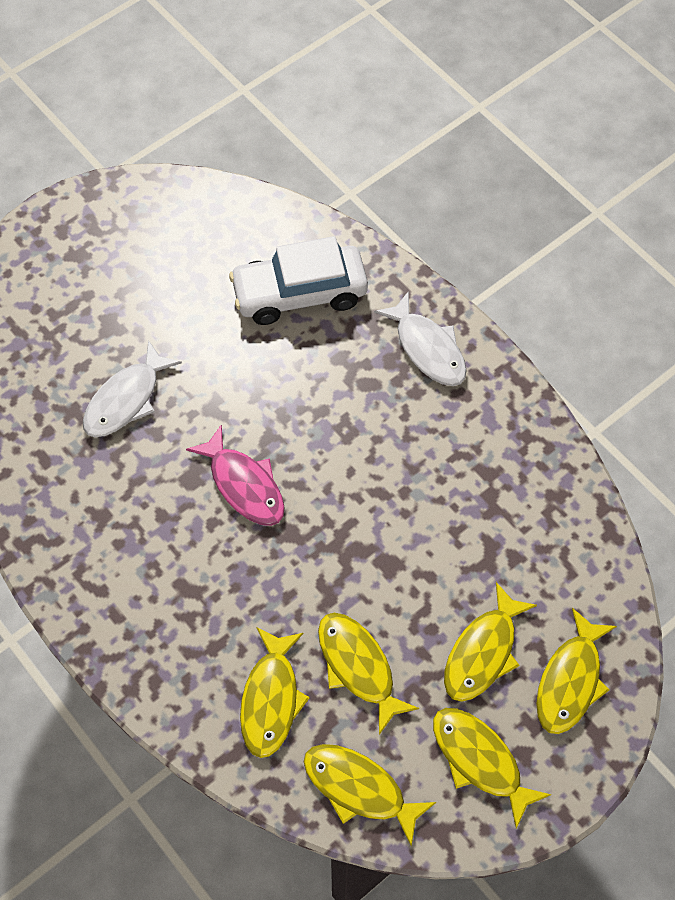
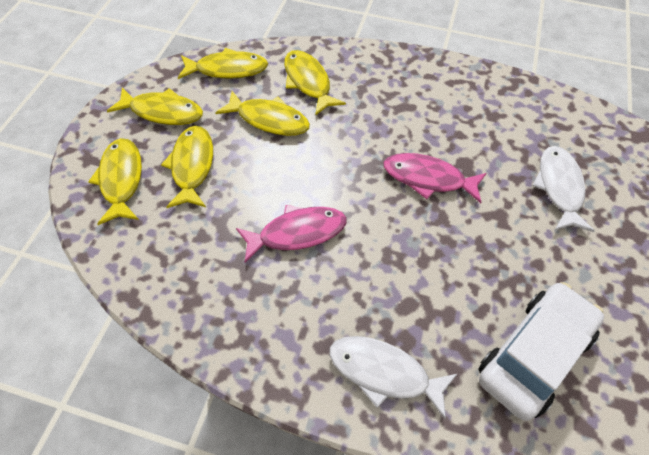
camera: 145 degrees right, 5 degrees down
(419, 505) = (297, 233): none -> pink fish

